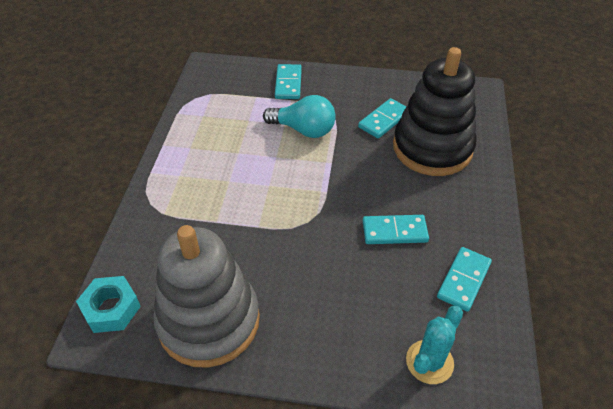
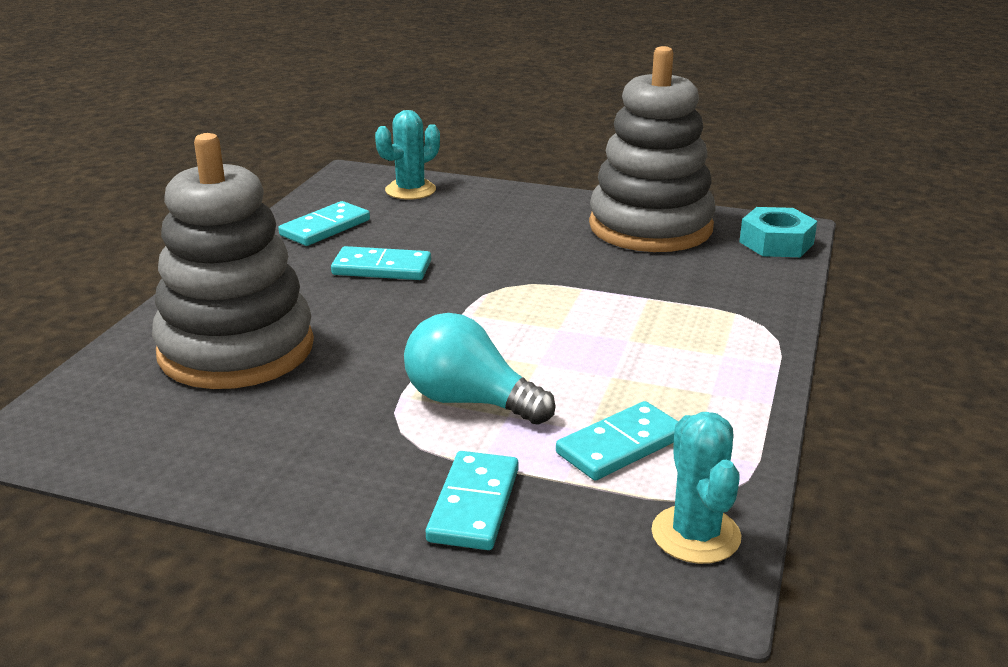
camera: 170 degrees left, 20 degrees down
(207, 82) = (695, 535): none -> turquoise cactus
(384, 120) = (291, 401): turquoise domino -> turquoise domino (620, 446)
(432, 148) = (236, 349): black stacking toy -> grey stacking toy

